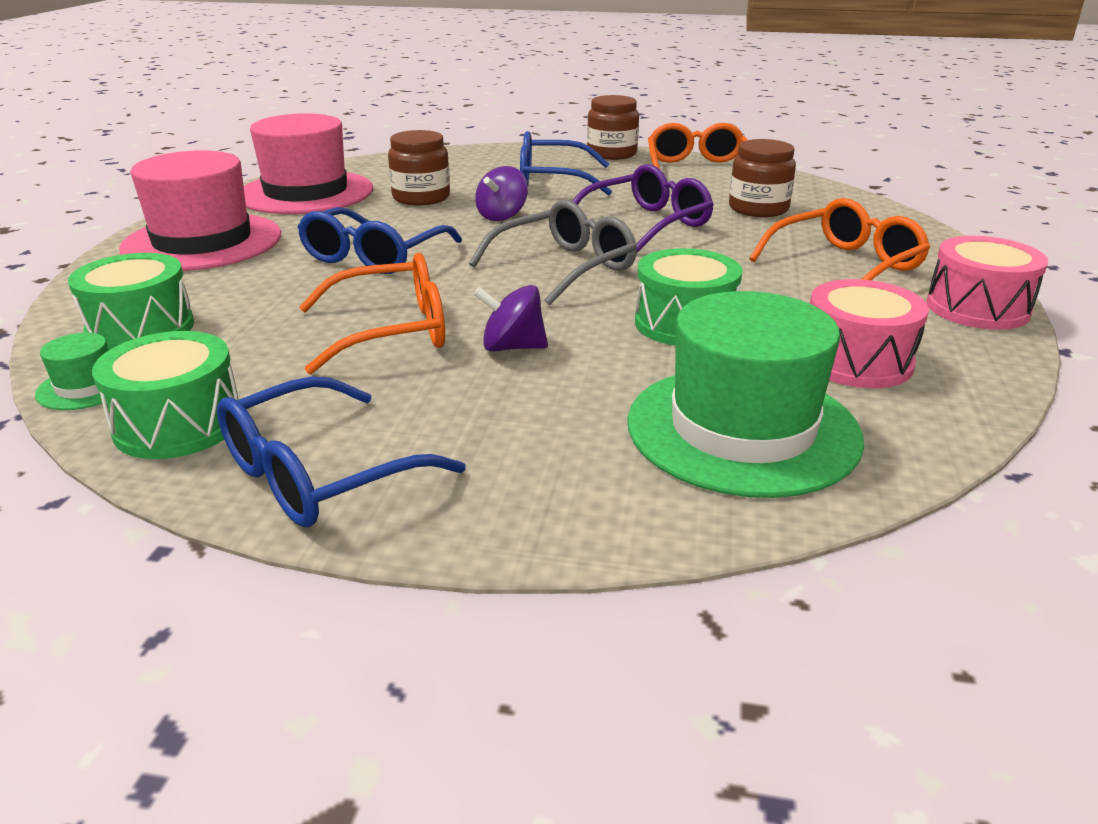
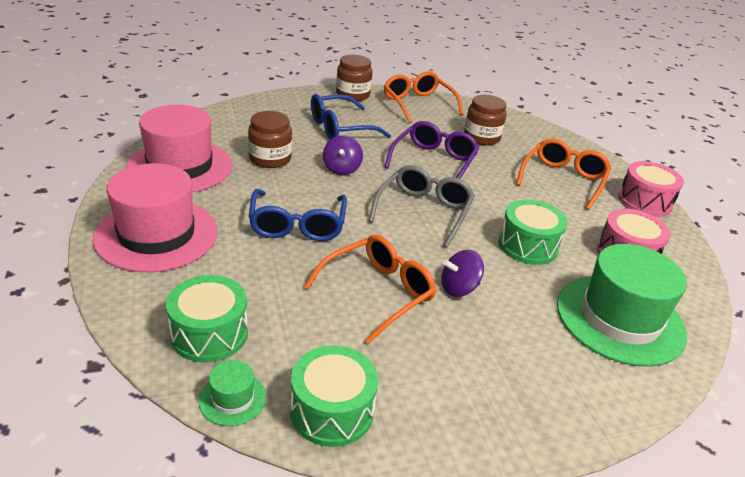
camera: 30 degrees left, 5 degrees up
(319, 474) = (455, 421): blue glasses -> none

